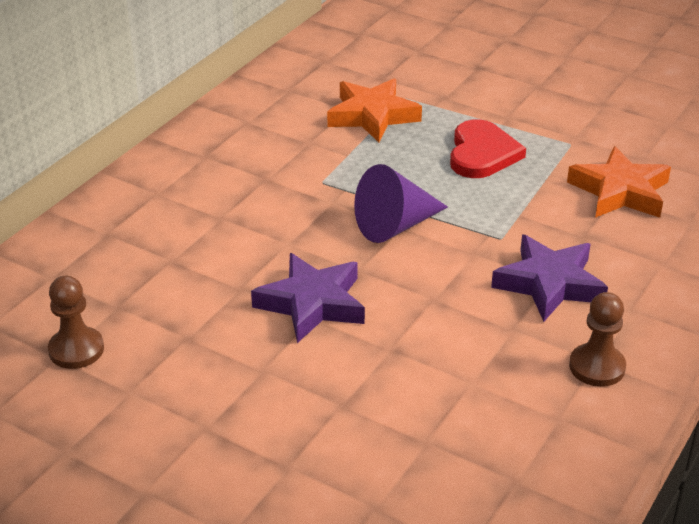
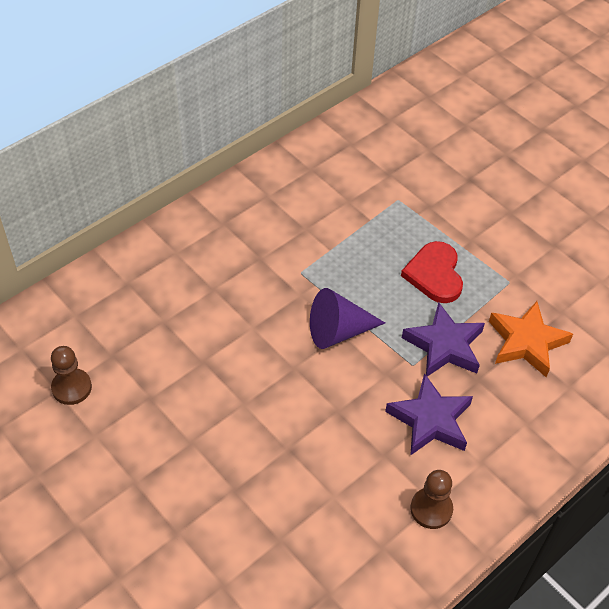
camera: 15 degrees right, 15 degrees up
(312, 303) = (248, 390): purple star -> purple star (444, 345)
(372, 116) = (365, 213): orange star -> none
(482, 153) = (434, 274): red heart -> red heart turned 150 degrees clockwise

